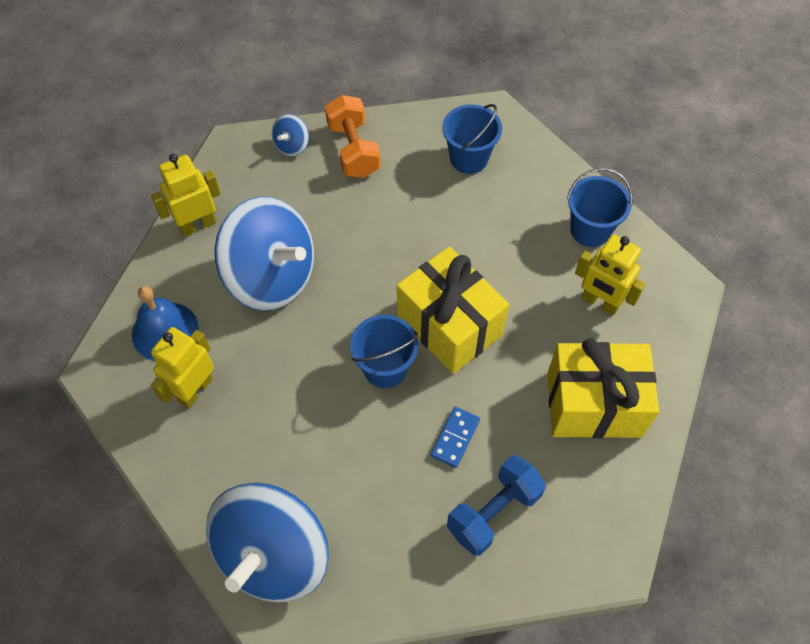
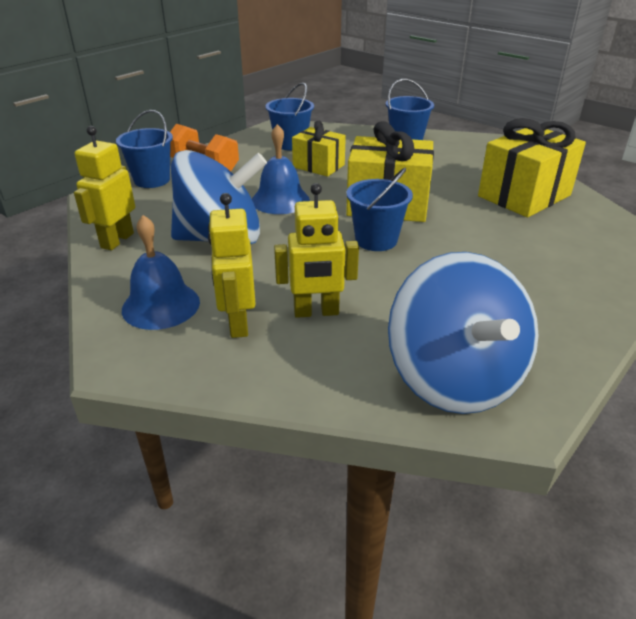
camera: 40 degrees left, 25 degrees down
(292, 145) = (152, 180): blue spinning top -> blue bucket
(366, 252) = (280, 200): none -> blue bell
(455, 218) = (318, 166): none -> yellow gift
(455, 438) = (474, 246): blue domino -> none
(493, 512) = (556, 264): blue dumbbell -> none
(600, 302) = (457, 162): yellow robot -> yellow robot (316, 312)

